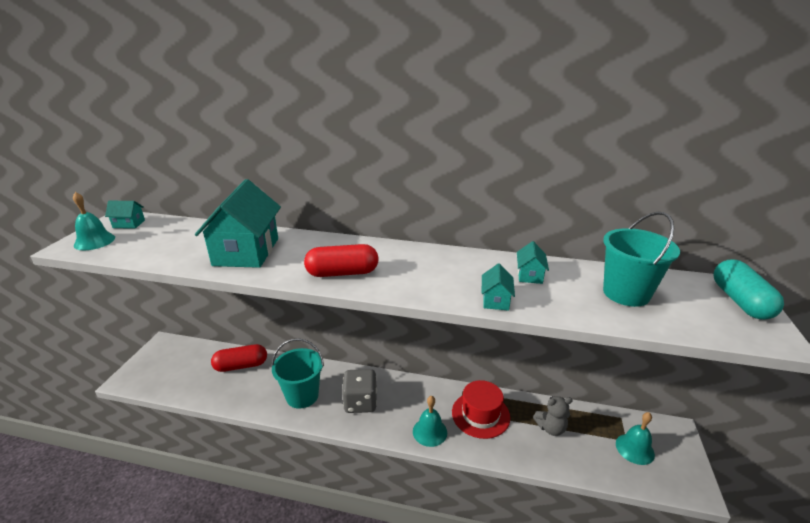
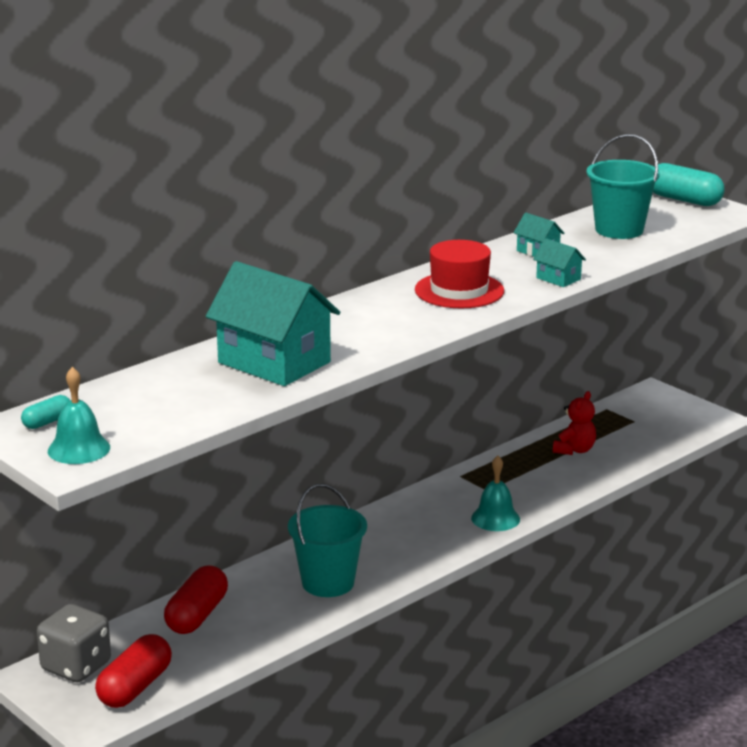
camera: 55 degrees left, 5 degrees down
(129, 224) = (47, 422): turquoise house -> turquoise capsule
(342, 273) = (408, 326): red capsule -> red capsule (135, 687)
(360, 402) = (394, 546): grey dice -> grey dice (76, 666)
(480, 414) = (508, 479): red hat -> red hat (459, 290)
(551, 428) = (574, 450): grey teddy bear -> red teddy bear
(634, 449) = (648, 422): turquoise bell -> none

